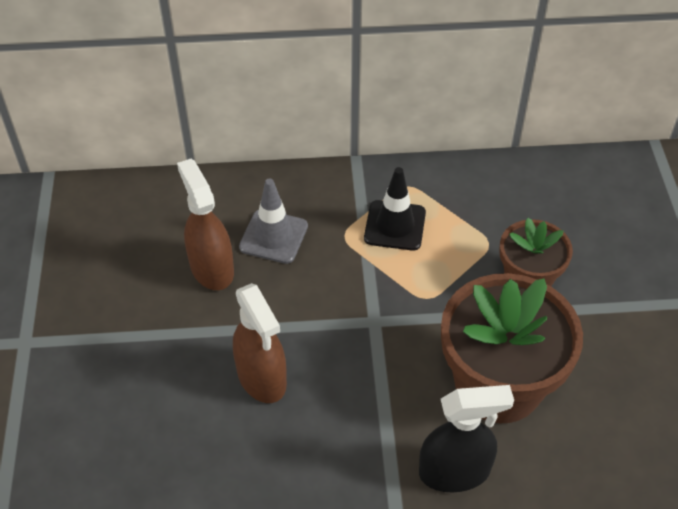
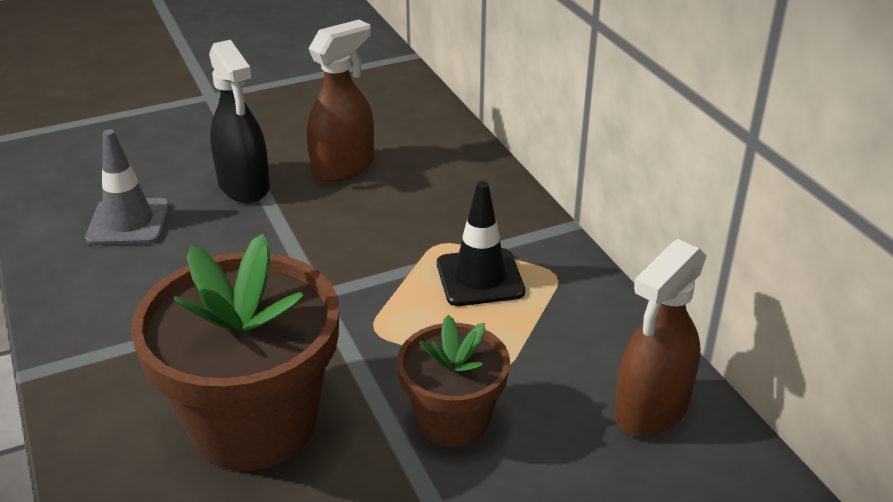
camera: 70 degrees right, 15 degrees down
(262, 378) = (208, 232): brown spray bottle -> brown spray bottle (651, 410)
(273, 236) = (409, 194): grey traffic cone -> grey traffic cone (129, 222)
(455, 471) = (107, 407): black spray bottle -> black spray bottle (244, 186)

